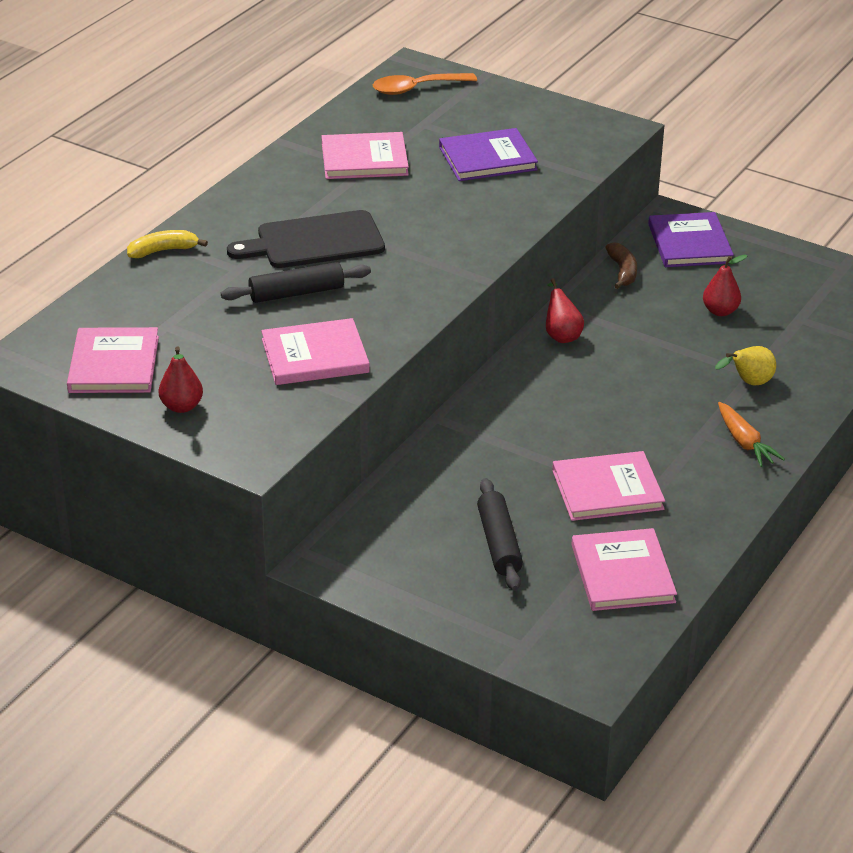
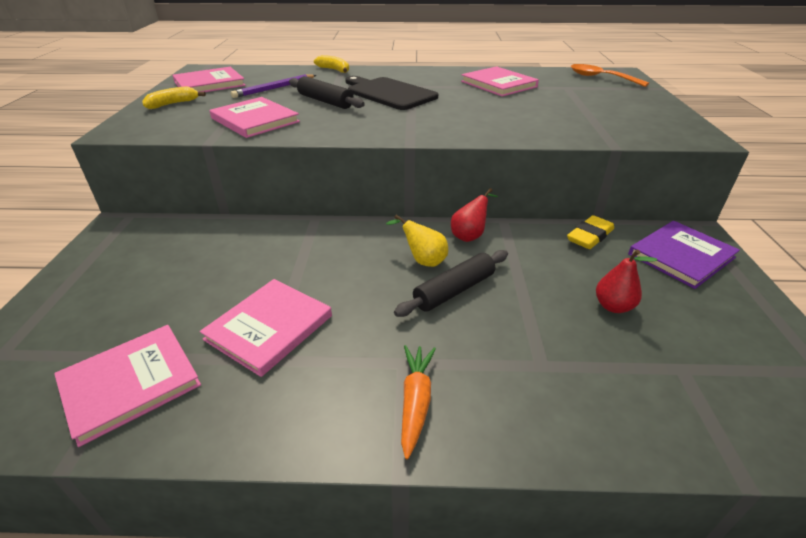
camera: 60 degrees right, 0 degrees up
(182, 406) = (172, 104): red pear -> yellow banana
(198, 317) = (274, 88): none -> purple pencil
(487, 158) = (565, 110): purple book -> none
(498, 543) = (162, 292): black rolling pin -> black rolling pin (454, 290)
(607, 489) = (269, 327): pink book -> pink book turned 75 degrees clockwise
(622, 271) = (589, 236): brown banana -> yellow eraser
(744, 442) = (415, 402): orange carrot -> orange carrot turned 150 degrees clockwise
(748, 383) = (523, 367): yellow pear -> yellow pear (423, 260)

